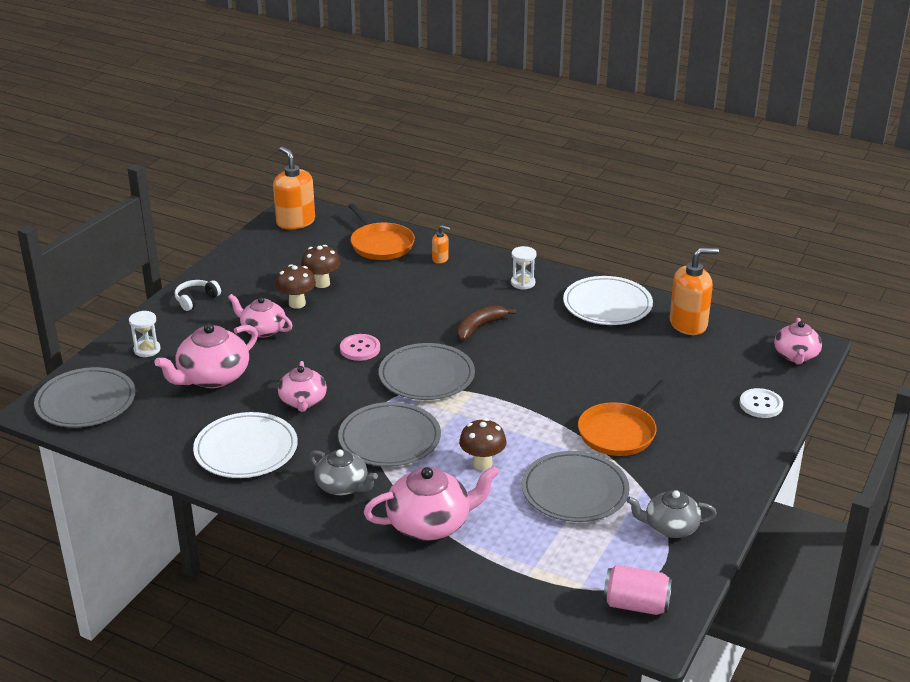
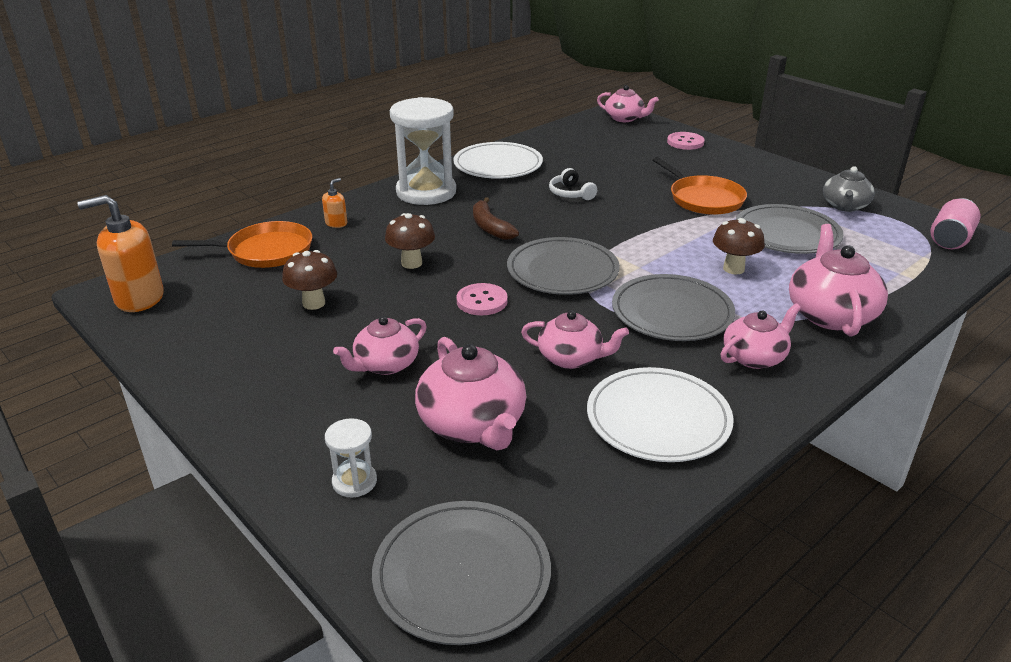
camera: 70 degrees left, 0 degrees up
(196, 299) = (254, 412): white headphones -> white headphones (571, 193)
(297, 304) = (345, 328): brown mushroom -> brown mushroom (411, 263)
(343, 486) = (754, 357): grey teapot -> pink teapot
(523, 283) = (426, 192): white hourglass -> white hourglass, size x2.23
(688, 324) = (553, 142): orange soap dispenser -> none
(761, 404) = (685, 142): white button -> pink button

